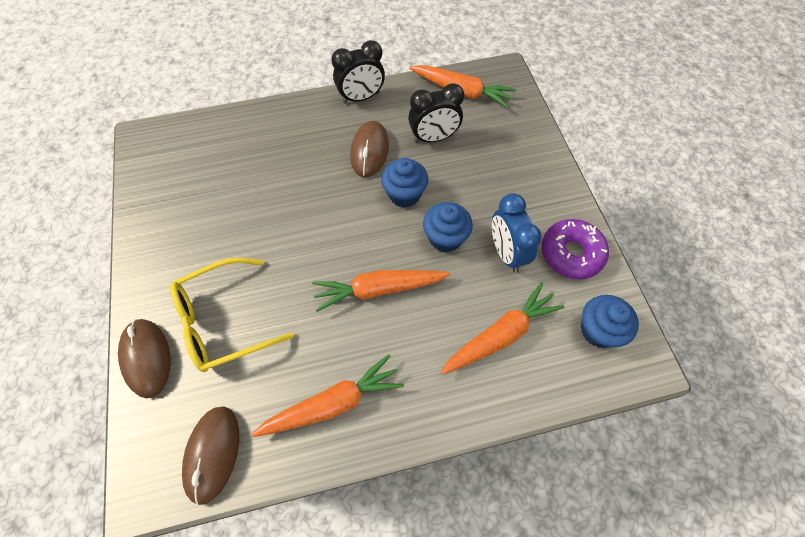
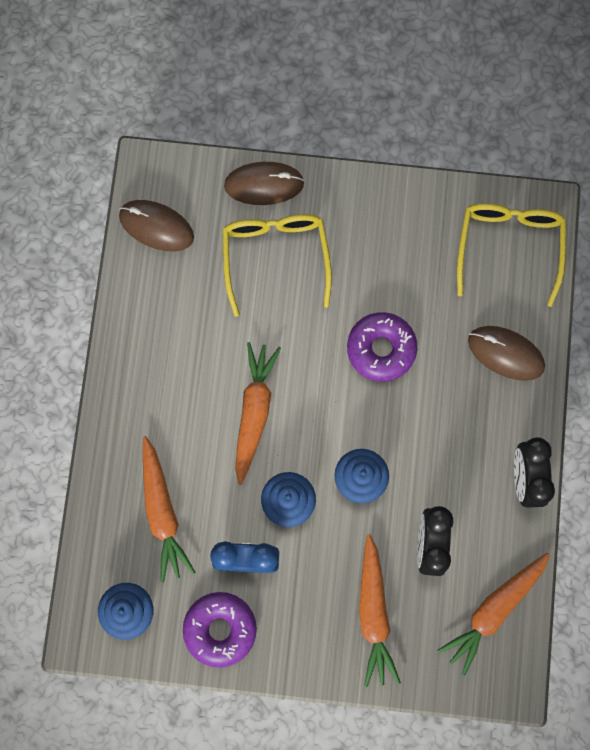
camera: 110 degrees right, 15 degrees up
(178, 151) = (509, 247): none -> yellow glasses
(290, 211) = (381, 349): none -> purple donut
(333, 403) = (159, 335): orange carrot -> orange carrot (374, 613)
(369, 151) = (435, 461): brown mouse -> brown mouse (505, 353)

